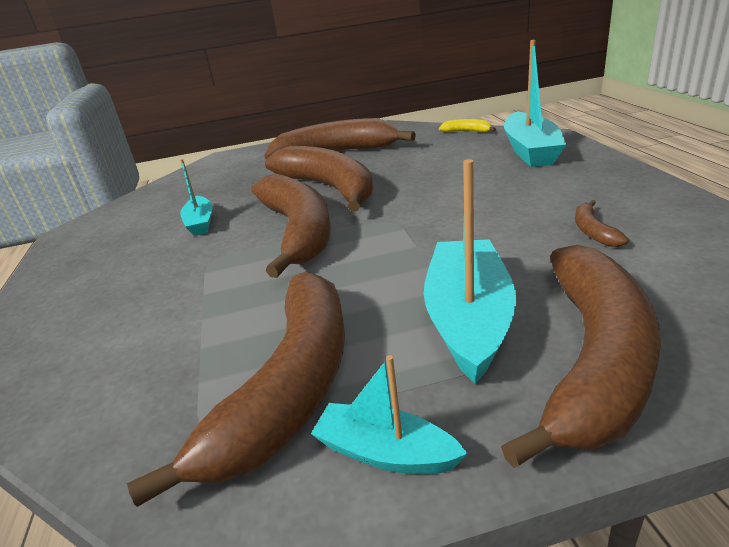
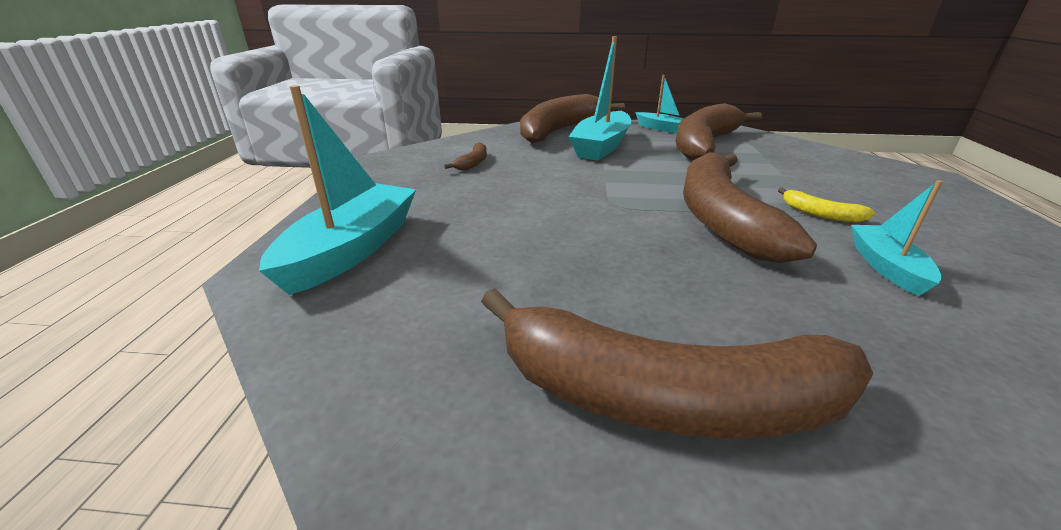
camera: 165 degrees left, 0 degrees up
(329, 188) = (684, 275): brown banana -> none
(467, 131) = (323, 354): yellow banana -> yellow banana (820, 214)

